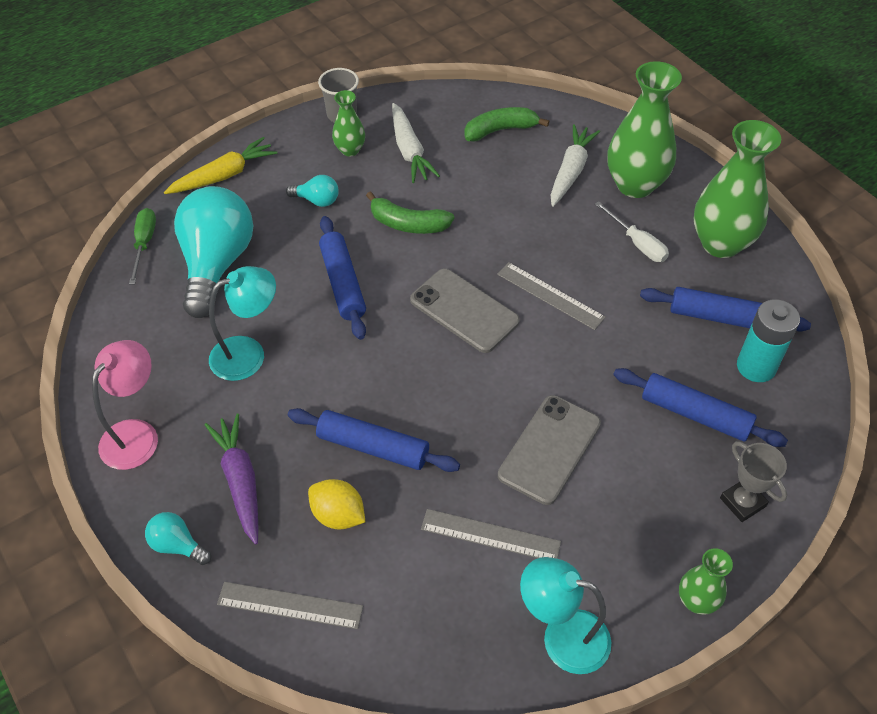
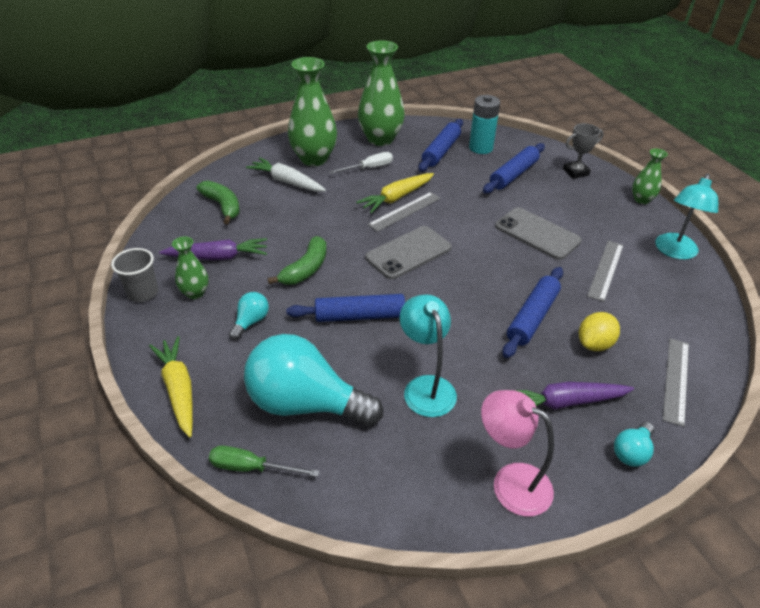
camera: 80 degrees left, 10 degrees down
(409, 151) = (218, 257): white carrot -> purple carrot
(500, 130) = (223, 206): green banana -> green banana turned 150 degrees clockwise
(578, 283) = (396, 198): none -> yellow carrot

